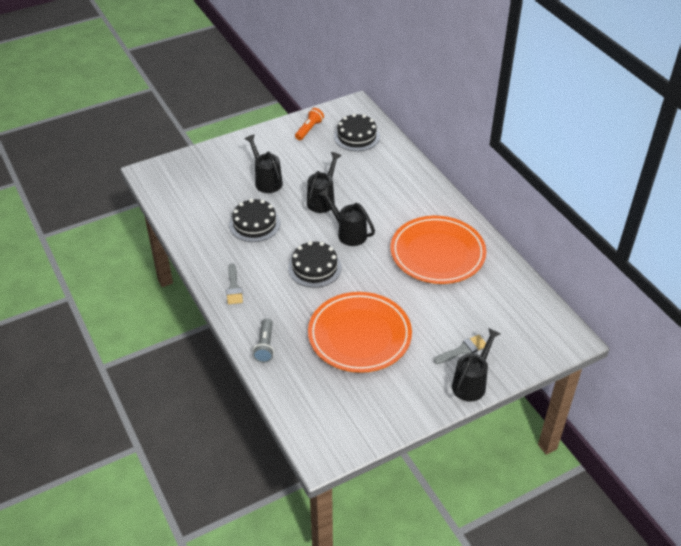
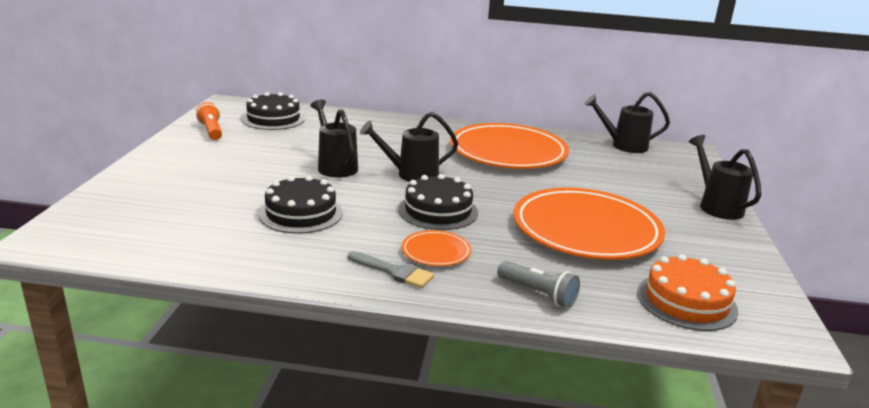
camera: 55 degrees left, 20 degrees down
(266, 181) = (241, 179): black watering can -> black watering can (624, 145)
(268, 291) = (436, 252): none -> orange plate
(316, 405) = (686, 301): none -> orange cake
(463, 350) = (663, 192): grey brush -> none

